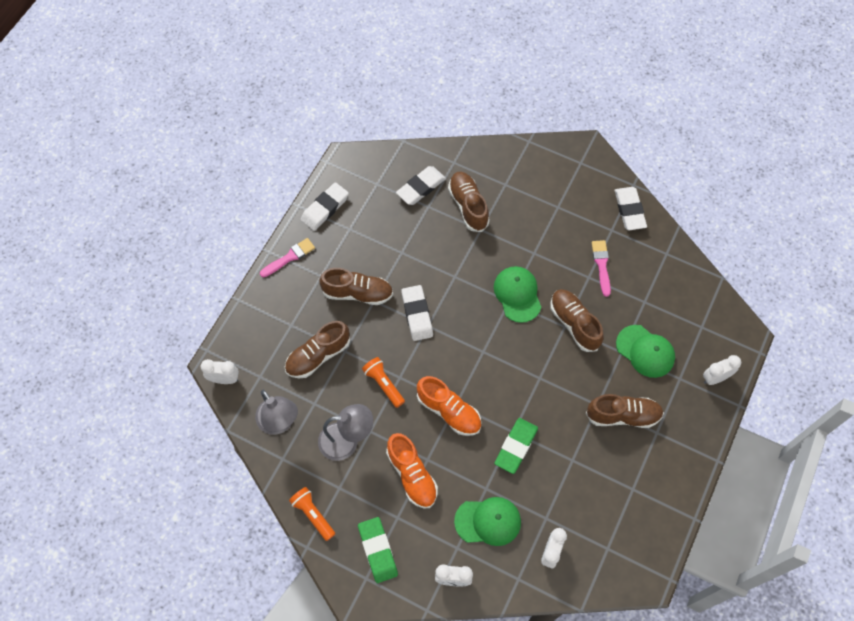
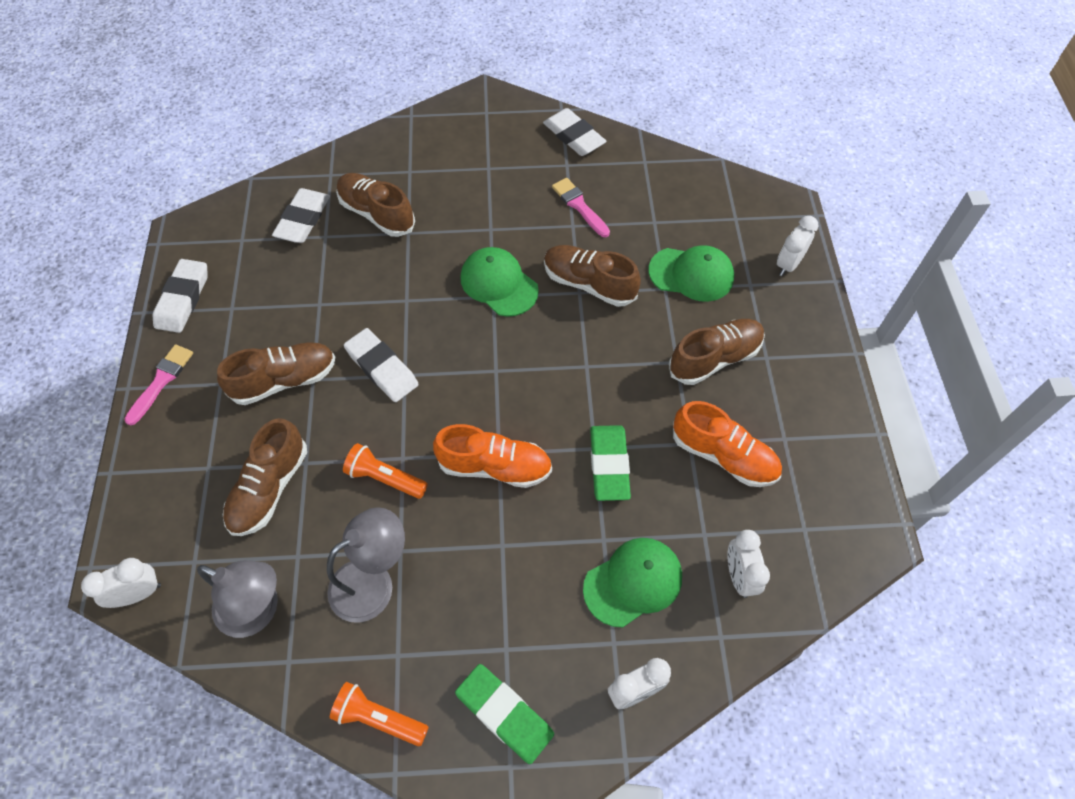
camera: 30 degrees left, 5 degrees down
(412, 475) = (493, 578): orange shoe -> orange shoe (723, 455)

